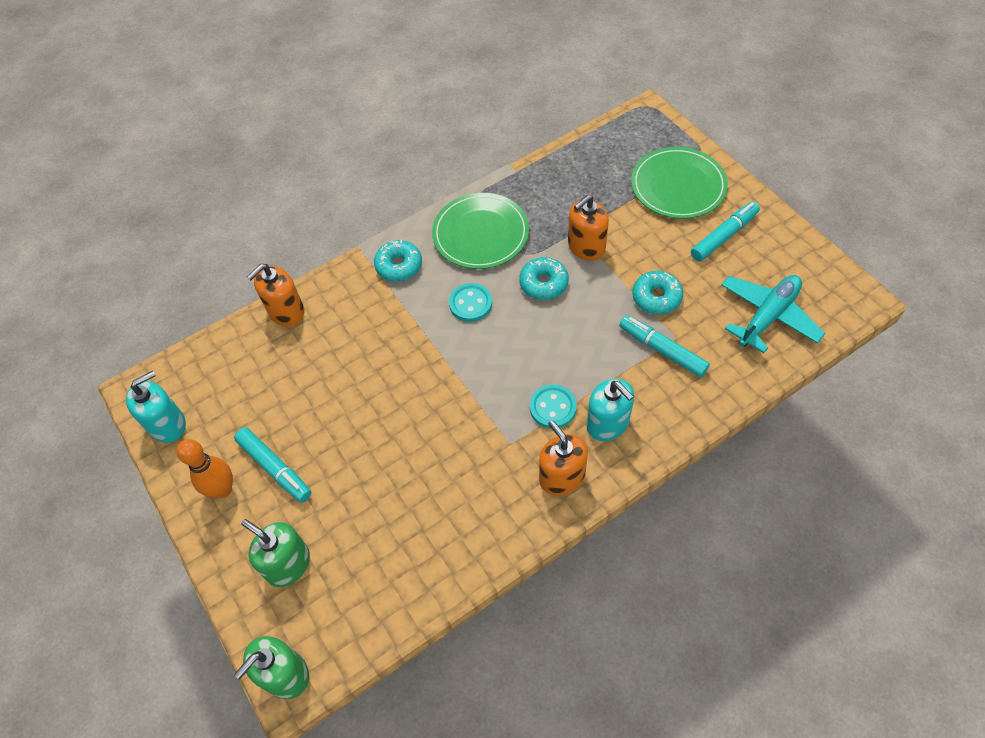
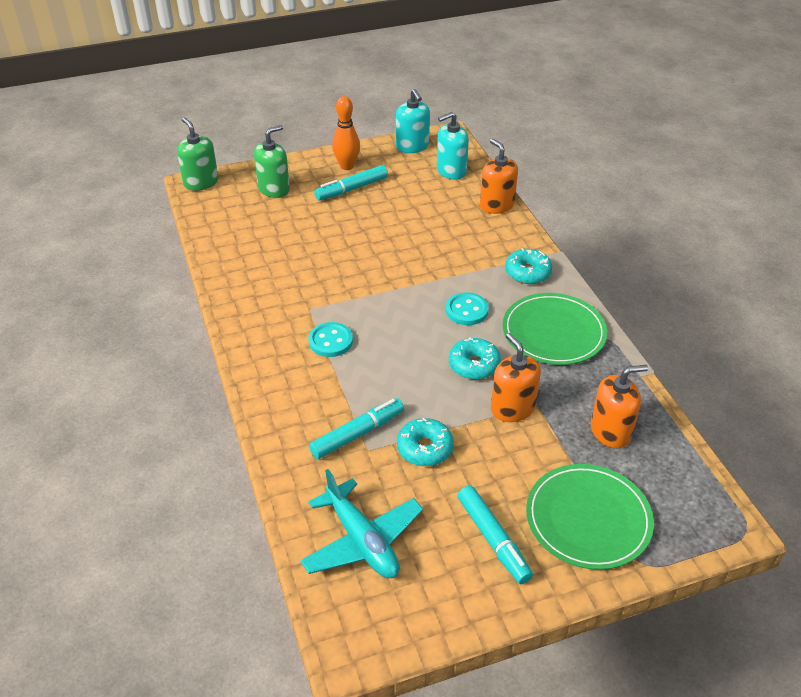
camera: 100 degrees right, 15 degrees down
(562, 477) = (262, 332): orange soap dispenser -> orange soap dispenser (610, 431)
(607, 423) = (297, 373): turquoise soap dispenser -> turquoise soap dispenser (451, 171)

